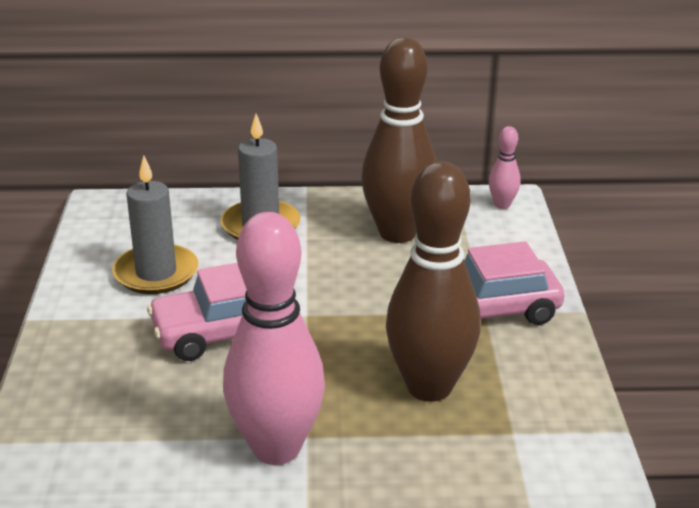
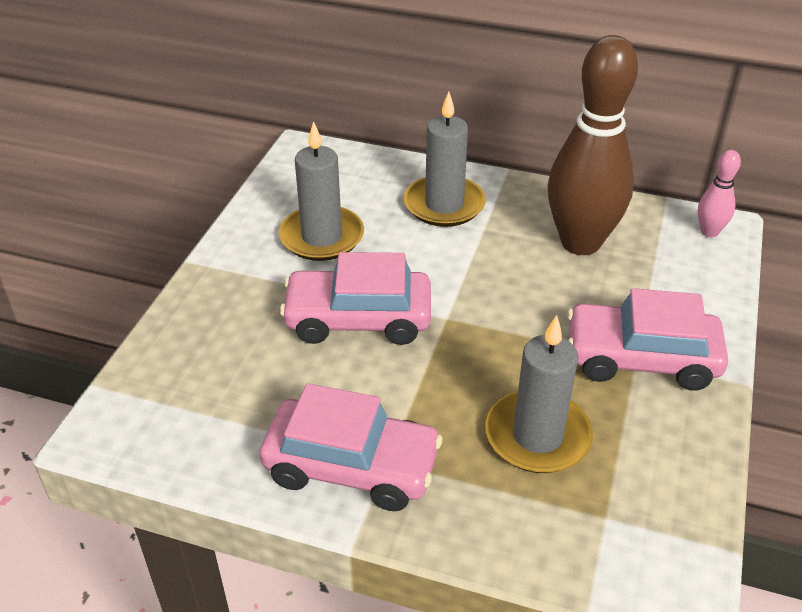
camera: 20 degrees right, 10 degrees up
(276, 448) = (352, 466): pink bowling pin -> pink car
(429, 387) = (537, 436): brown bowling pin -> grey candle

